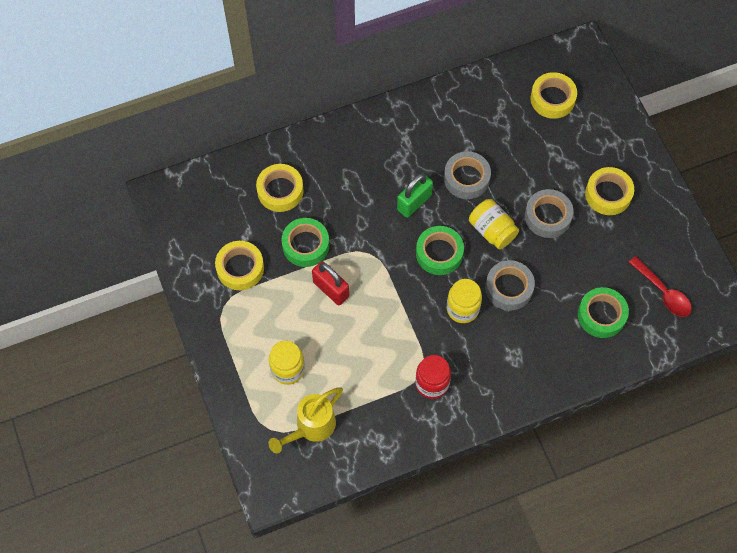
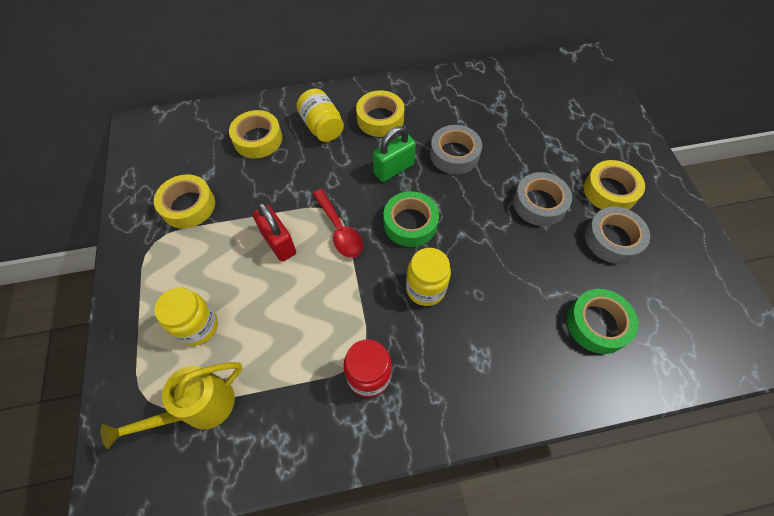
camera: 10 degrees right, 5 degrees down
(305, 245) = (266, 193): green tape -> none
(492, 230) = (474, 209): yellow jar -> yellow jar (322, 127)
(509, 288) = (485, 273): grey tape -> grey tape (612, 239)
(552, 99) = (554, 97): yellow tape -> yellow tape (380, 119)
(663, 292) = (676, 308): red spoon -> red spoon (339, 230)

